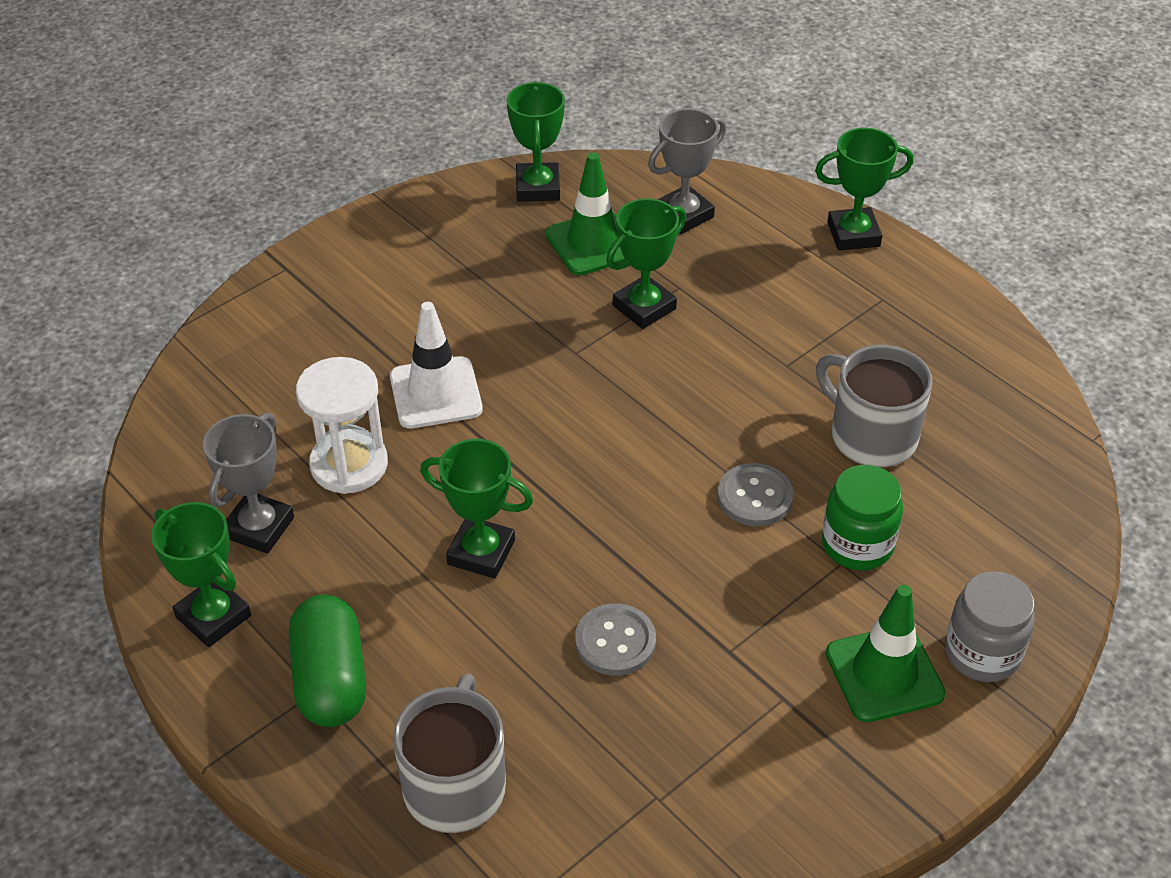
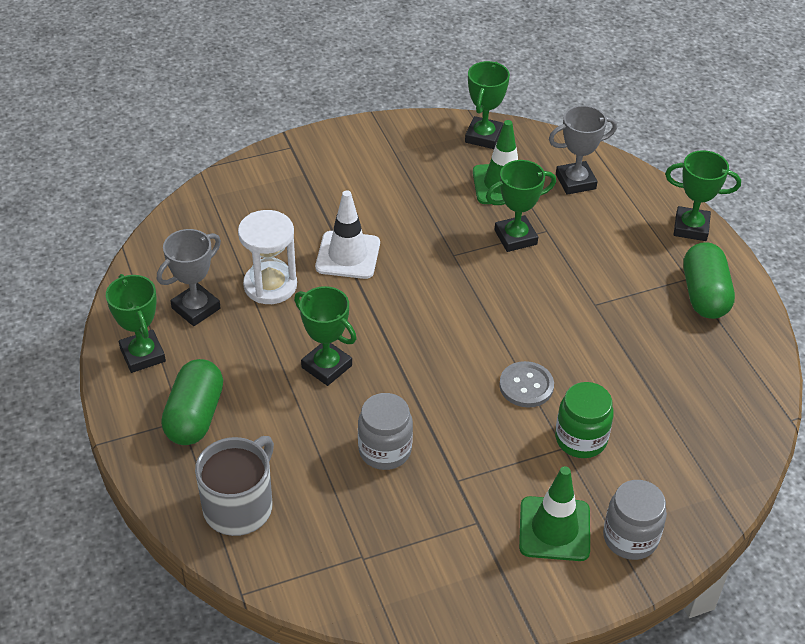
camera: 20 degrees right, 0 degrees up
(615, 641) = (385, 450): grey button -> grey jar
(871, 436) = (629, 369): grey mug -> none
(912, 314) = (704, 295): none -> green capsule

